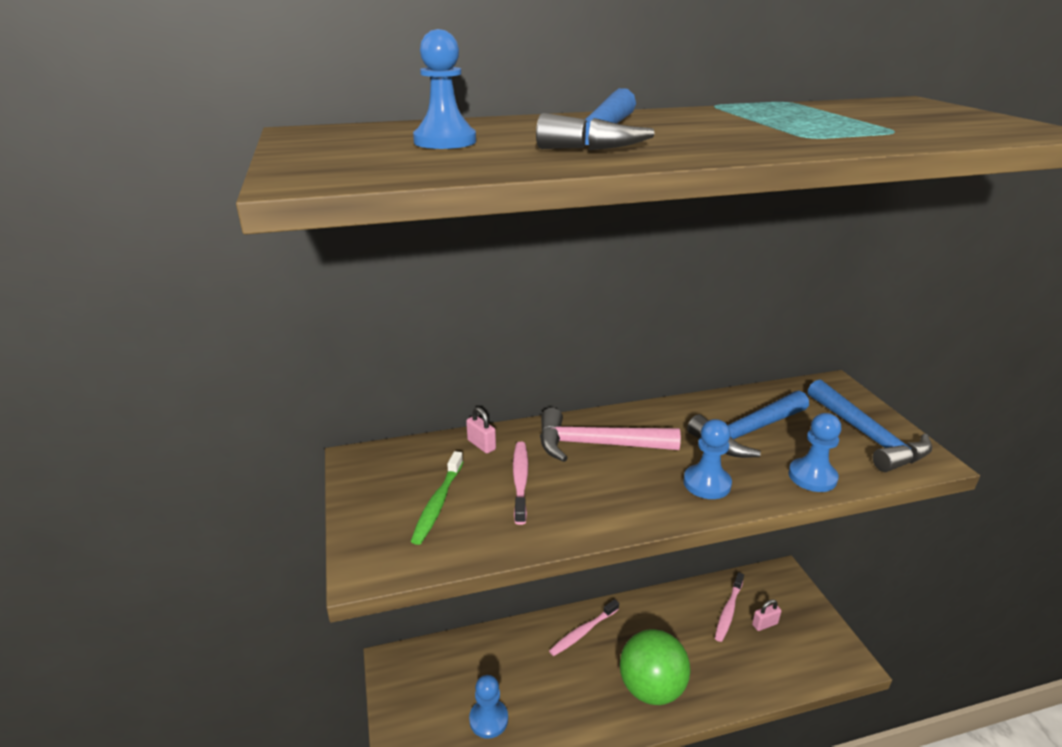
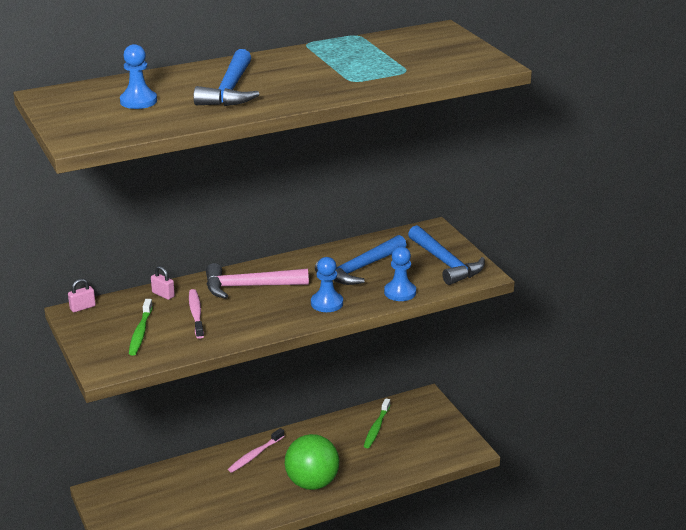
camera: 10 degrees left, 0 degrees up
(488, 719) = (184, 516): blue pawn -> none
(728, 611) = (376, 428): pink toothbrush -> green toothbrush
(764, 624) = (405, 433): pink padlock -> pink padlock (82, 307)

